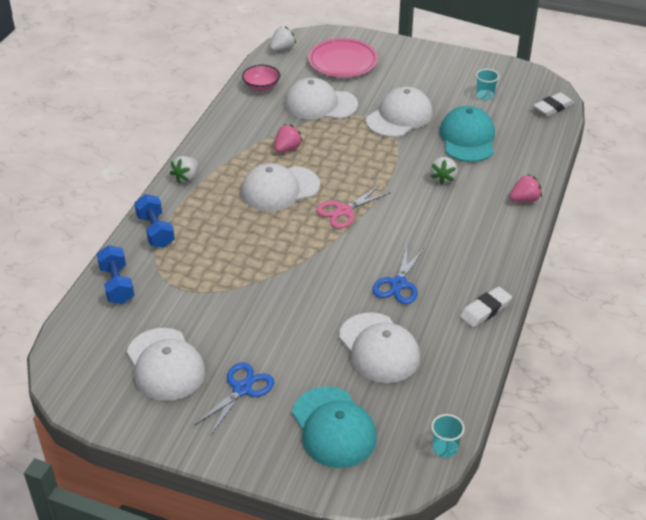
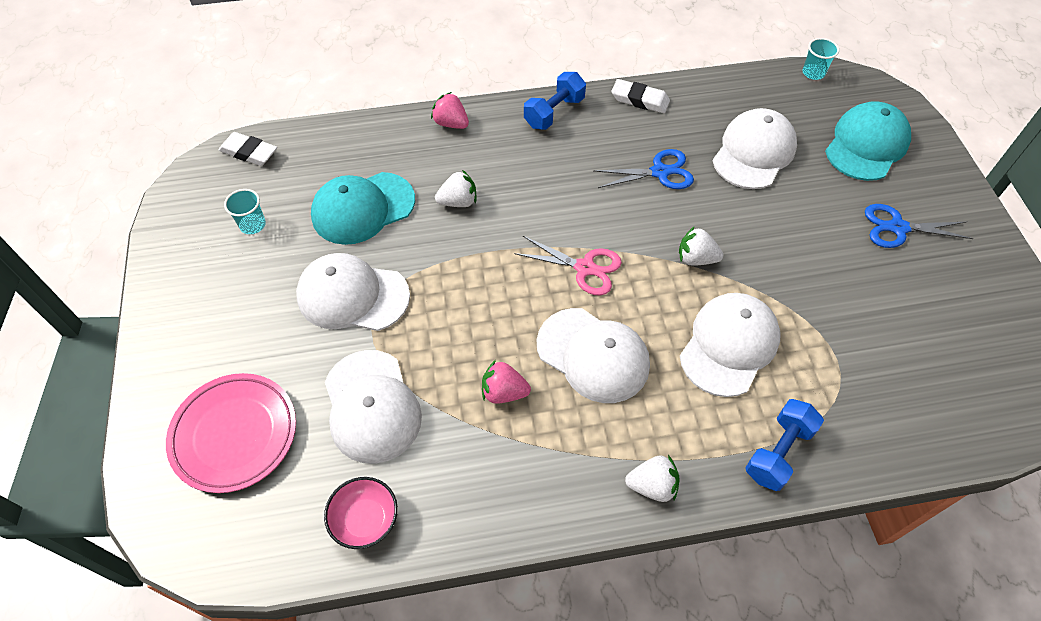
camera: 120 degrees left, 15 degrees up
(117, 285) = (894, 432): blue dumbbell -> blue dumbbell (554, 112)
(165, 364) = (938, 307): white cap -> white cap (729, 345)
(282, 49) = (228, 554): white strawberry -> white strawberry (696, 258)

